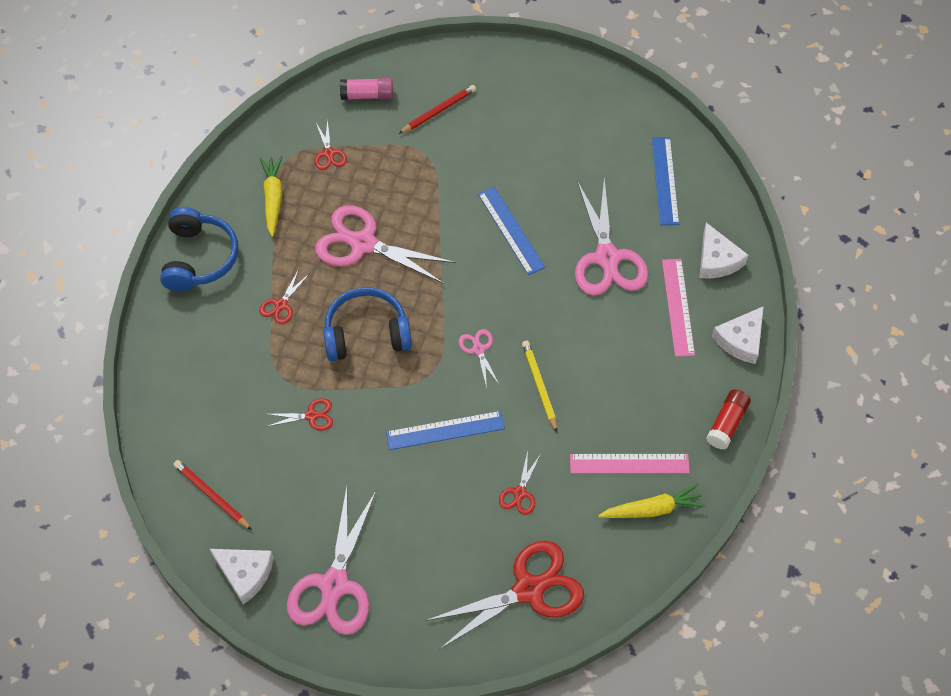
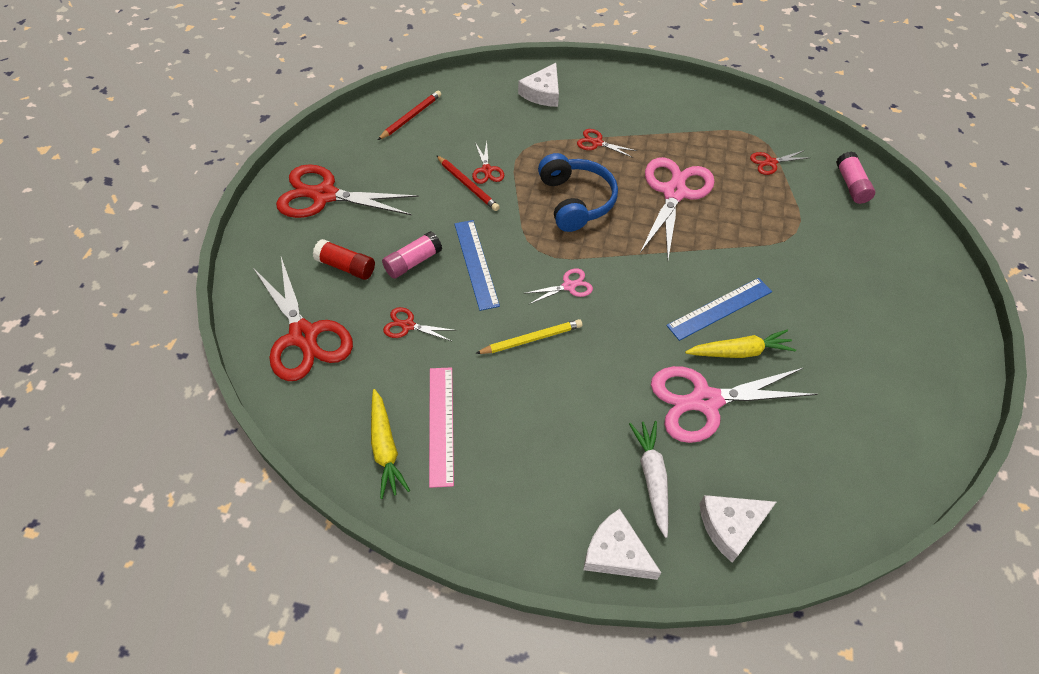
camera: 85 degrees right, 5 degrees down
(199, 258) = (635, 91): blue headphones -> none
(245, 573) = (340, 141): white cheese -> white cheese (543, 93)
(273, 198) = (708, 129): yellow carrot -> yellow carrot (739, 352)
(334, 585) = (324, 195): pink scissors -> red scissors
(438, 111) = (854, 241): red pencil -> red pencil (467, 185)
(439, 490) = (413, 262): none -> pink glue stick
(665, 180) = (835, 465): blue ruler -> none
(678, 307) = (652, 478): pink ruler -> white carrot
(727, 424) = (495, 532): red glue stick -> red glue stick (346, 267)

